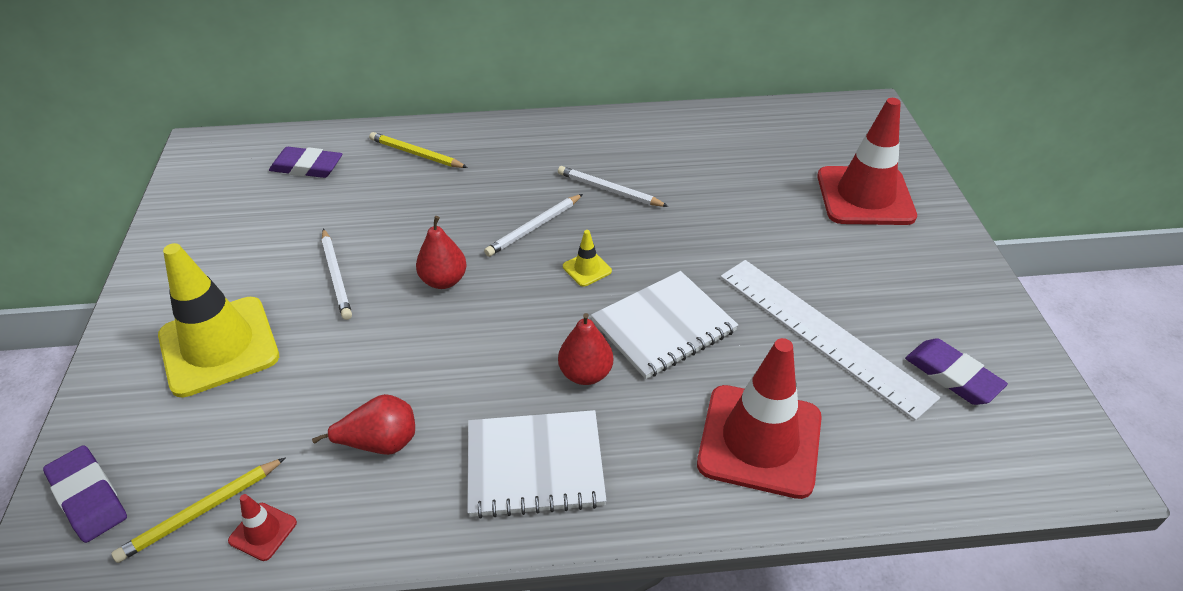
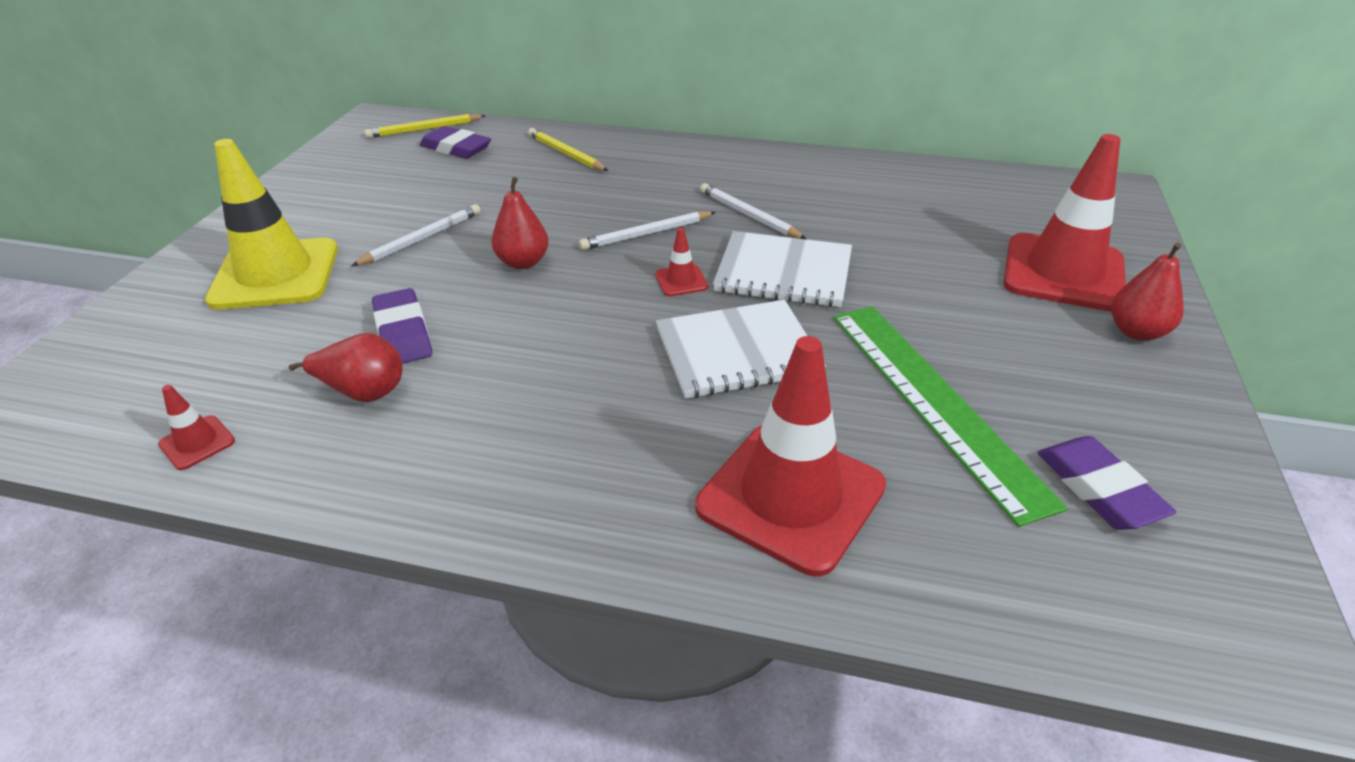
camera: 20 degrees right, 5 degrees down
(88, 497) = (73, 371): purple eraser -> purple eraser (403, 332)
(201, 511) = (157, 410): yellow pencil -> yellow pencil (424, 129)
(336, 276) = (422, 239): white pencil -> white pencil turned 135 degrees counterclockwise
(535, 465) = (508, 454): white notebook -> white notebook (783, 272)
(585, 374) = (619, 378): red pear -> red pear (1136, 332)
(587, 269) = (681, 281): yellow traffic cone -> red traffic cone
(822, 334) = (934, 401): white ruler -> green ruler

